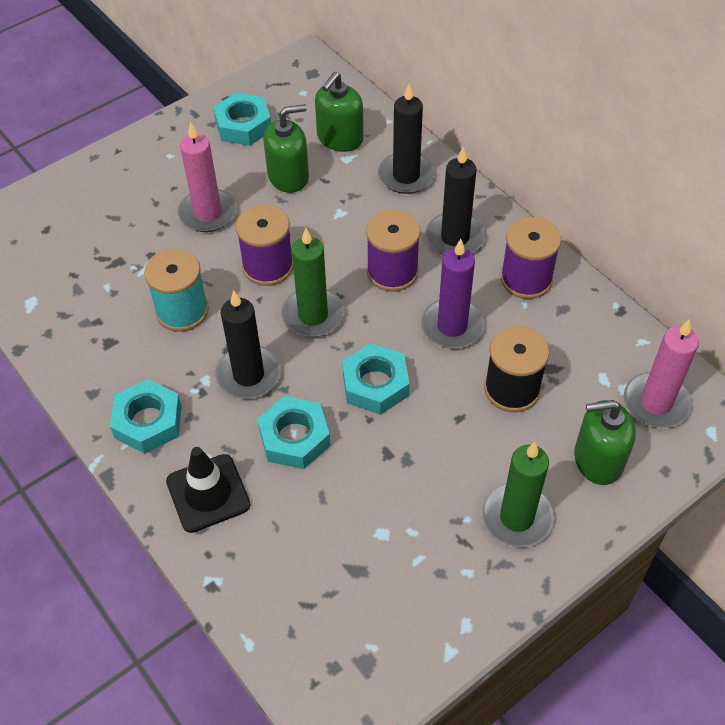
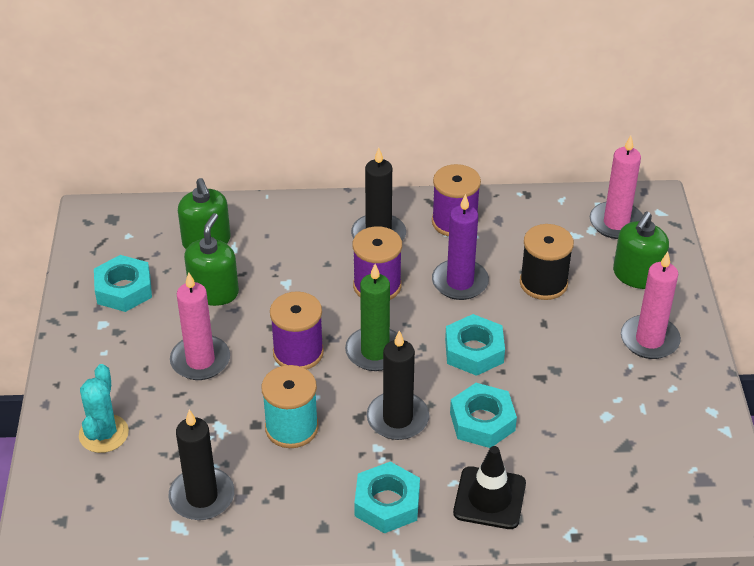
camera: 55 degrees left, 10 degrees down
(89, 205) = (104, 434): none -> turquoise cactus
(406, 176) = (288, 227): black candle -> black candle (202, 496)
(516, 517) = (649, 340): green candle -> pink candle

